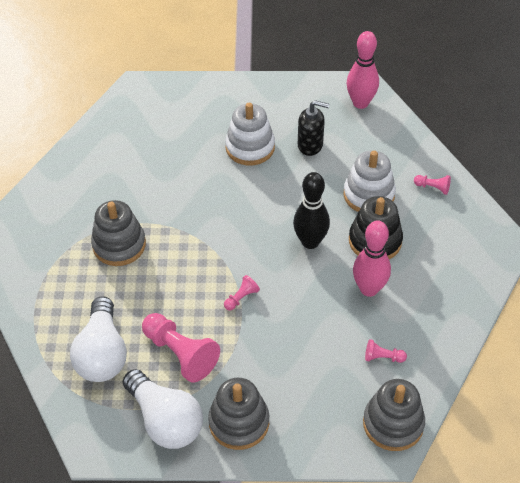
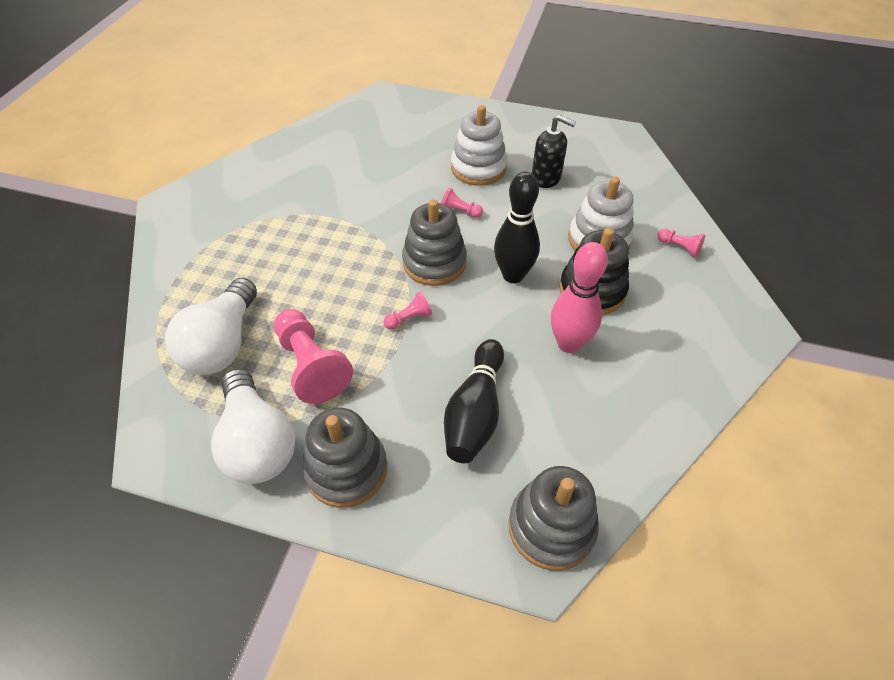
camera: 15 degrees right, 0 degrees up
(119, 245) = (297, 234): grey stacking toy -> grey stacking toy (434, 263)
(316, 358) = (475, 412): none -> black bowling pin
(360, 103) = (615, 149): pink bowling pin -> none
(382, 357) = (562, 432): pink pawn -> pink pawn (460, 211)

